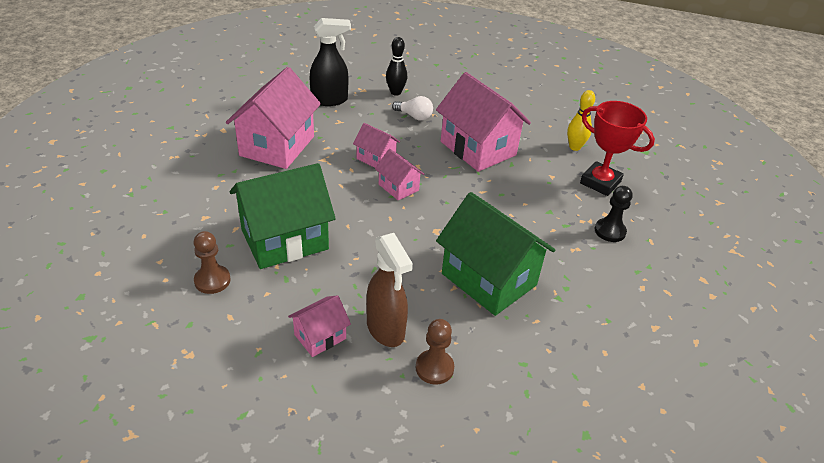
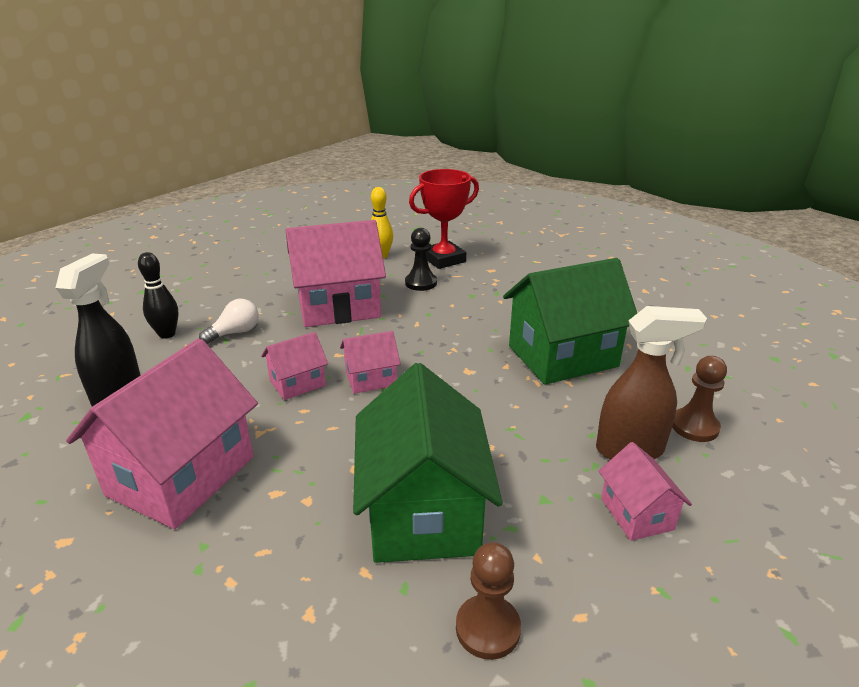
camera: 65 degrees left, 10 degrees down
(277, 146) = (181, 475): pink house -> pink house turned 75 degrees clockwise
(610, 231) = (515, 274): black pawn -> black pawn (421, 283)

